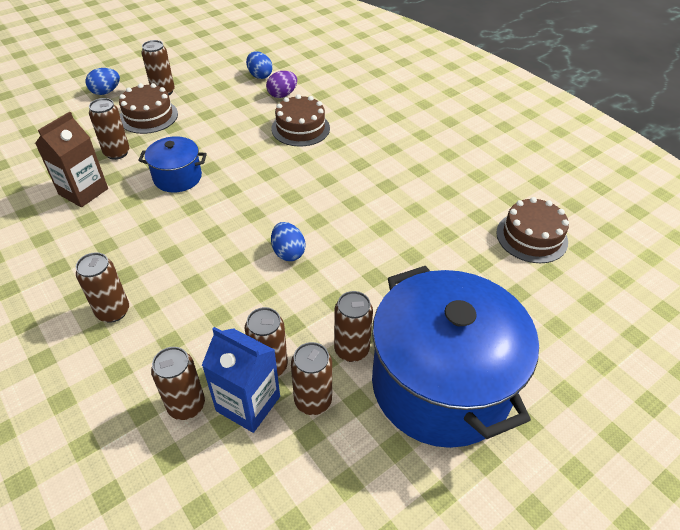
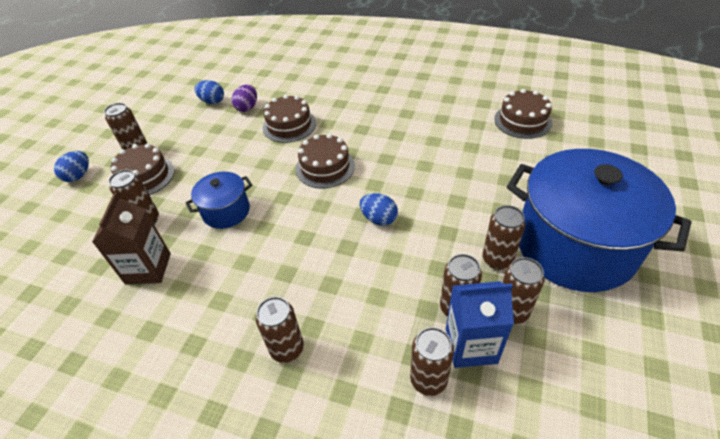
camera: 30 degrees left, 0 degrees up
(291, 182) = (325, 167): none -> brown cake

